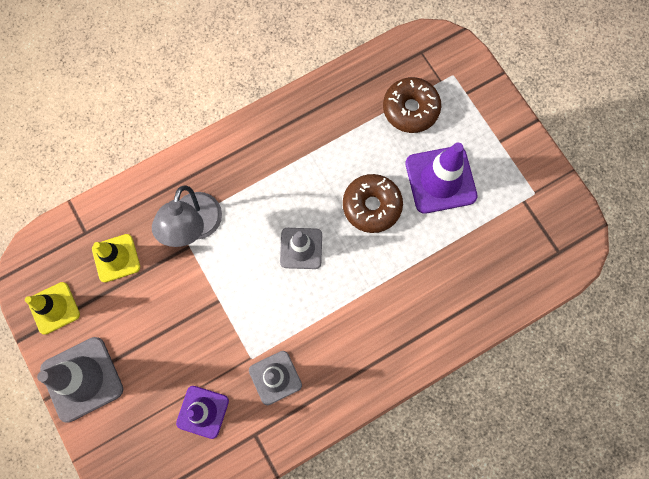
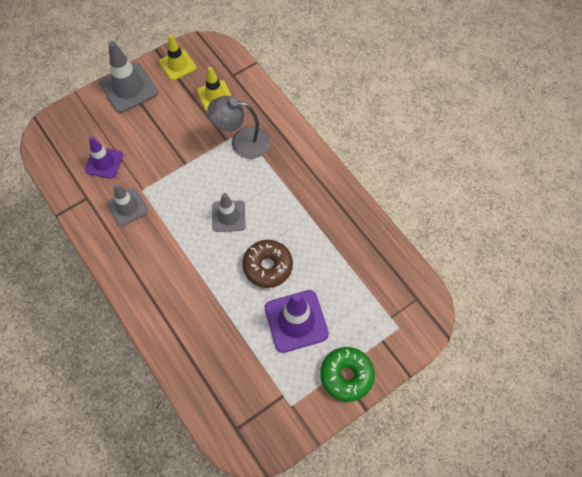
camera: 85 degrees right, 10 degrees down
(410, 109) = (359, 292): brown donut -> none
(504, 133) = (346, 375): none -> green donut

